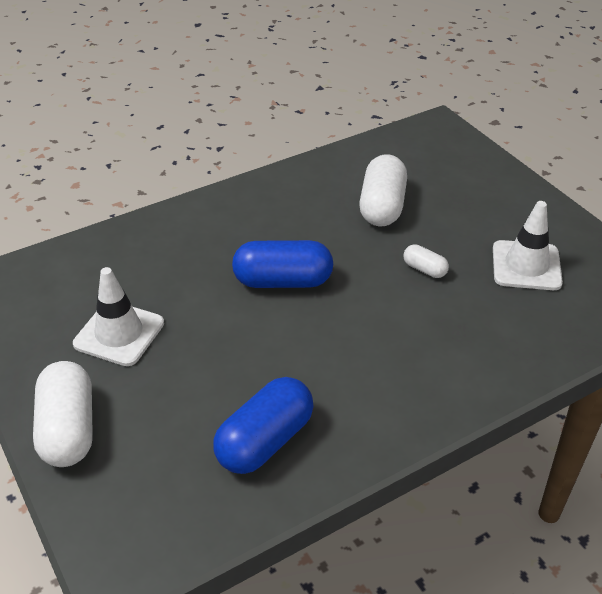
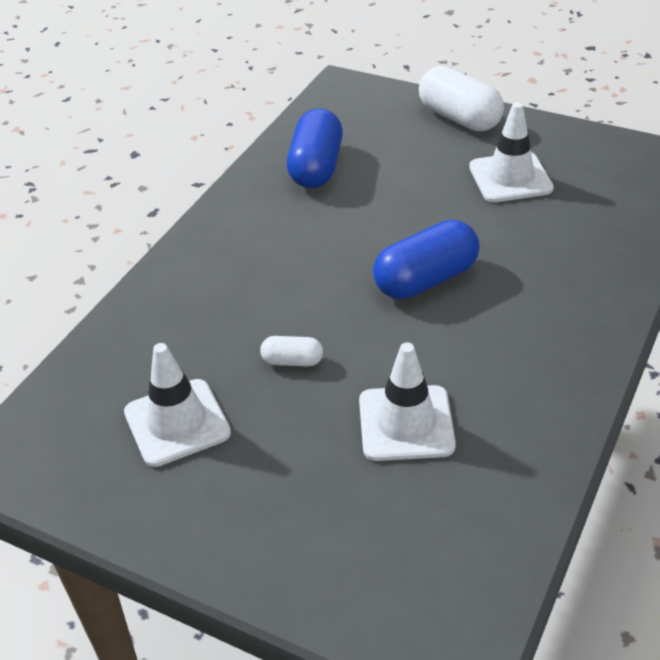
camera: 150 degrees right, 0 degrees up
(382, 206) = (406, 423): white capsule -> white traffic cone

